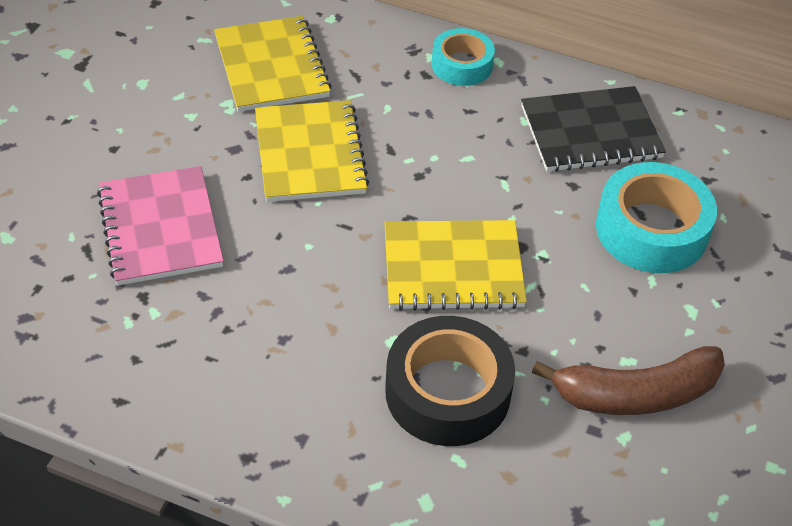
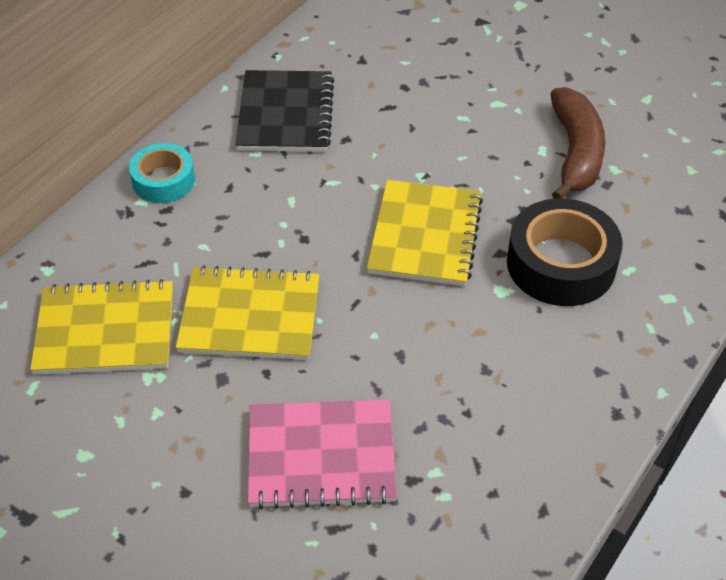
camera: 75 degrees left, 0 degrees up
(651, 230) = (409, 104): turquoise tape -> none

